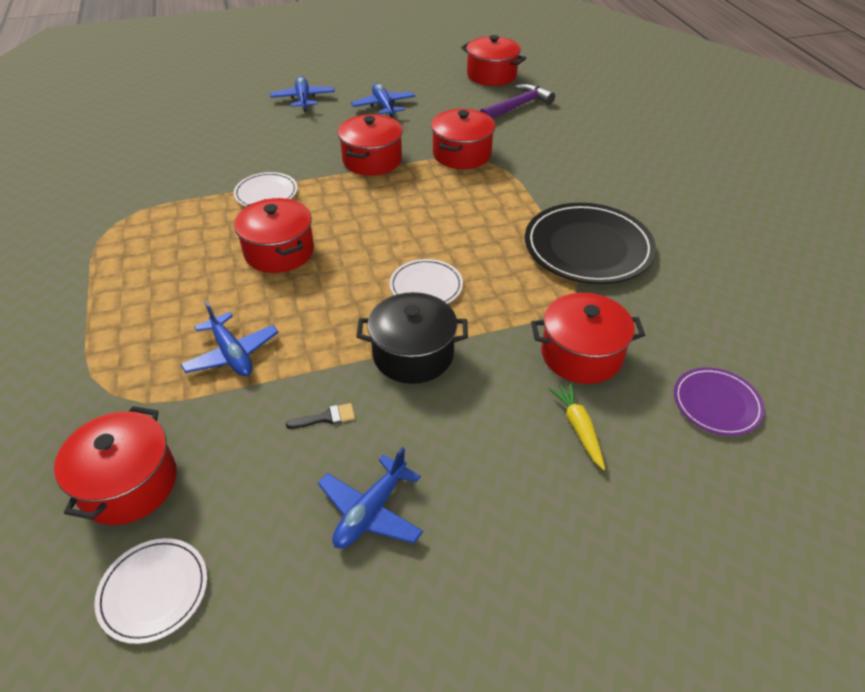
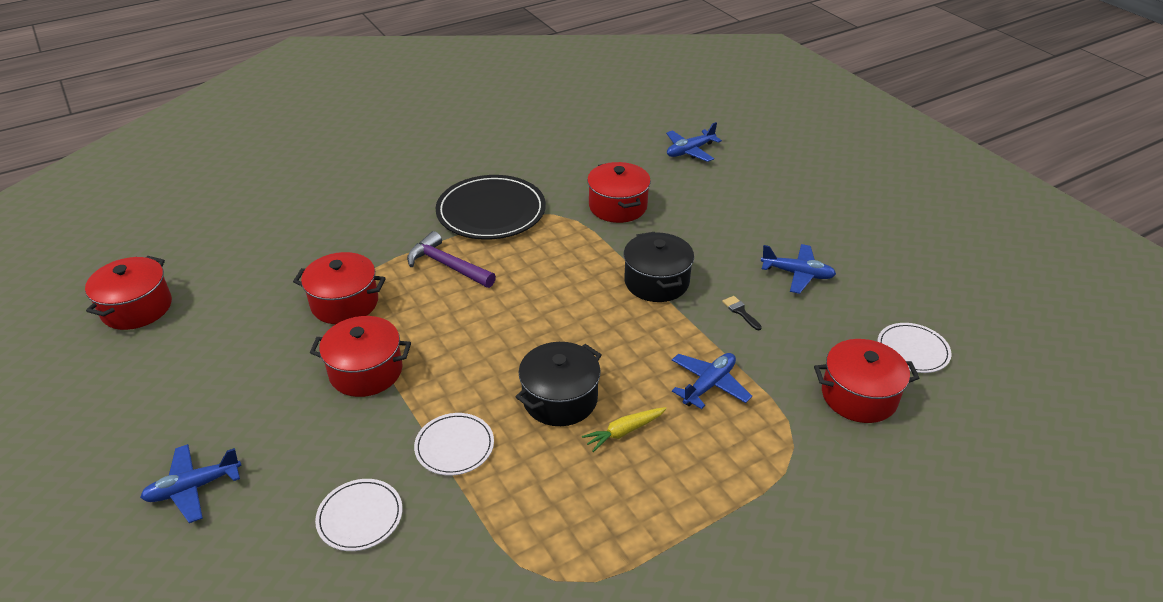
camera: 105 degrees left, 5 degrees down
(279, 252) = (560, 399): red pot -> black pot
(384, 106) = (222, 392): blue plane -> blue plane (690, 151)
(426, 286) = (574, 290): white plate -> white plate (360, 517)
(517, 106) = (229, 276): purple hammer -> purple hammer (447, 265)
(578, 428) = (684, 203): yellow carrot -> yellow carrot (624, 432)
(716, 403) = (635, 156): purple plate -> none

